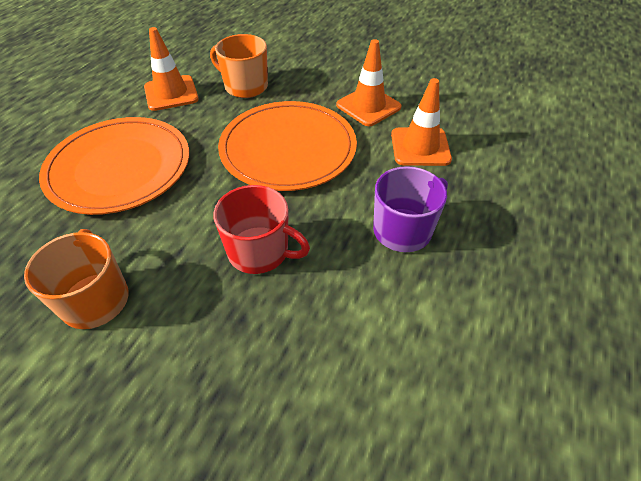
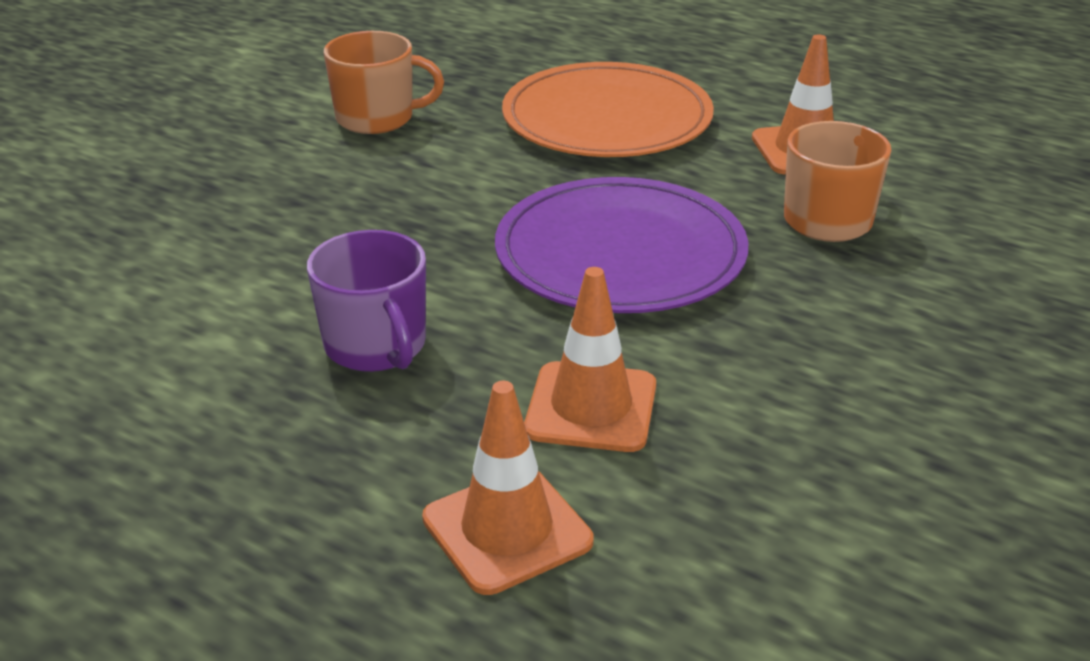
camera: 100 degrees right, 15 degrees down
(260, 251) = (396, 217): red mug -> none
(288, 149) = (620, 253): orange plate -> purple plate
(368, 106) = (749, 361): orange traffic cone -> orange traffic cone (507, 530)

